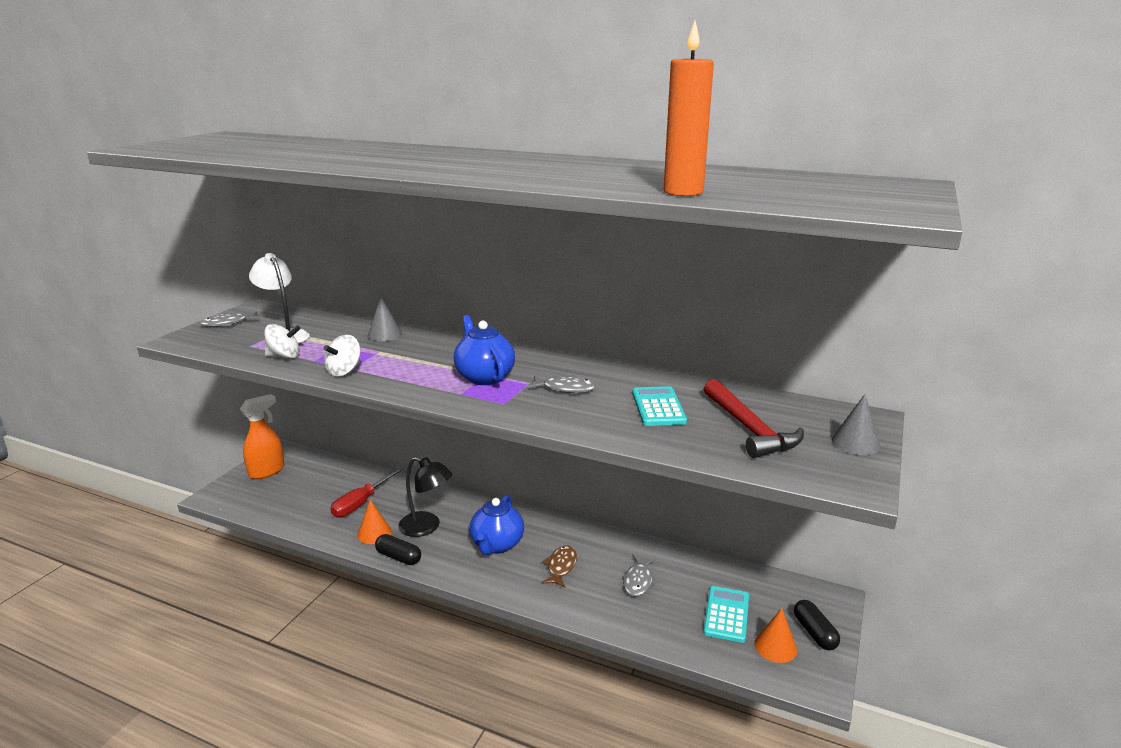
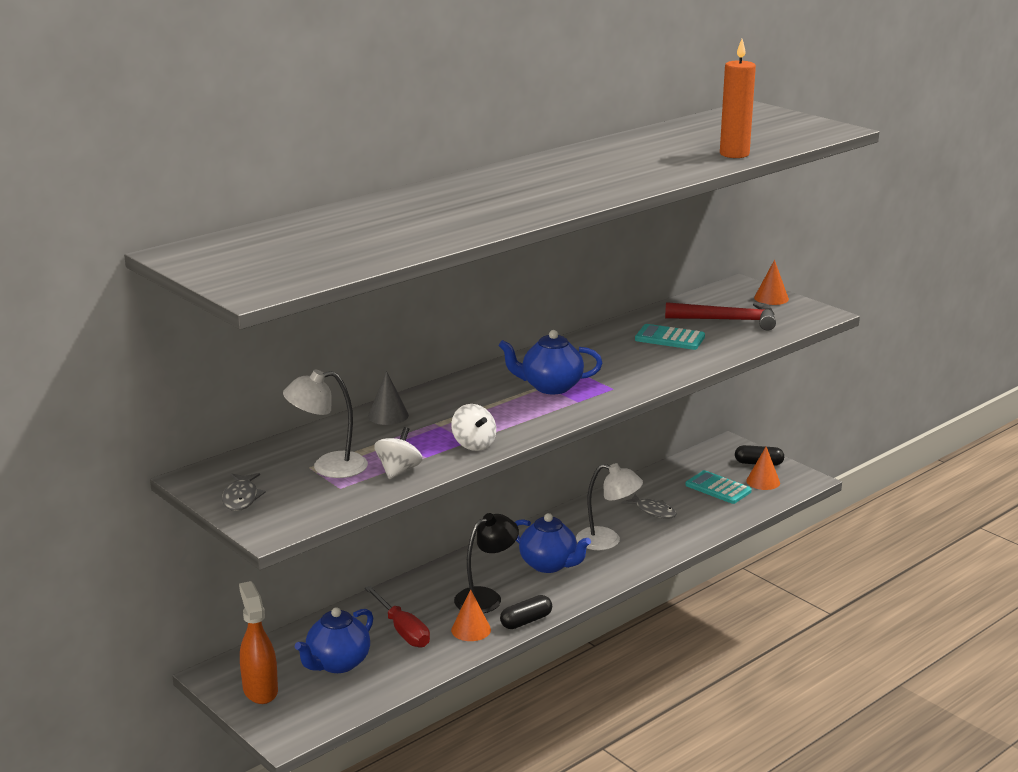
camera: 65 degrees left, 0 degrees up
(307, 490) = (337, 664): none -> blue teapot
(560, 567) = (607, 541): brown fish -> white lamp
(565, 388) = (605, 361): grey fish -> none
(855, 443) = (771, 298): grey cone -> orange cone

